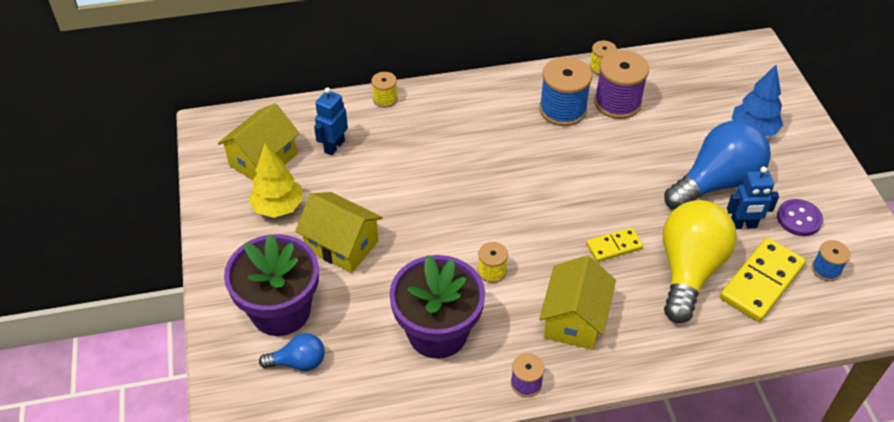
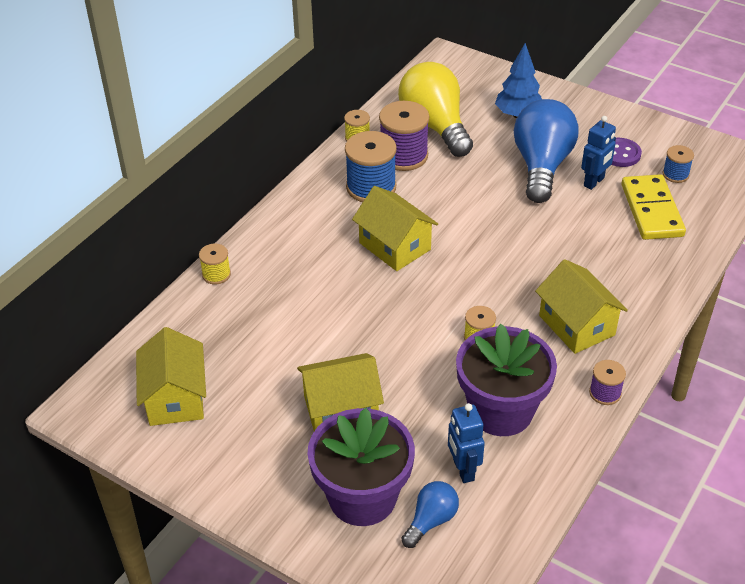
camera: 45 degrees left, 5 degrees down
(278, 207) = (244, 424): yellow tree -> none
(334, 146) = (225, 341): blue robot -> blue robot (463, 470)
(522, 163) = (394, 246): none -> yellow house
(614, 246) = (535, 257): yellow domino -> none
(688, 270) = (601, 236): yellow light bulb -> yellow light bulb (435, 126)

